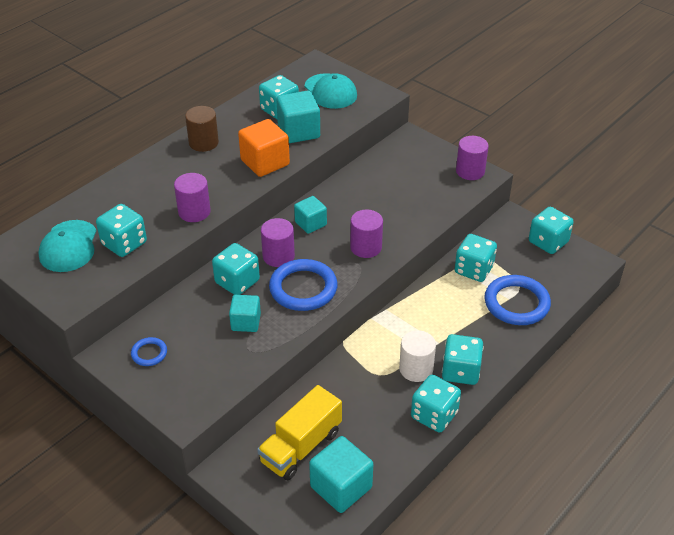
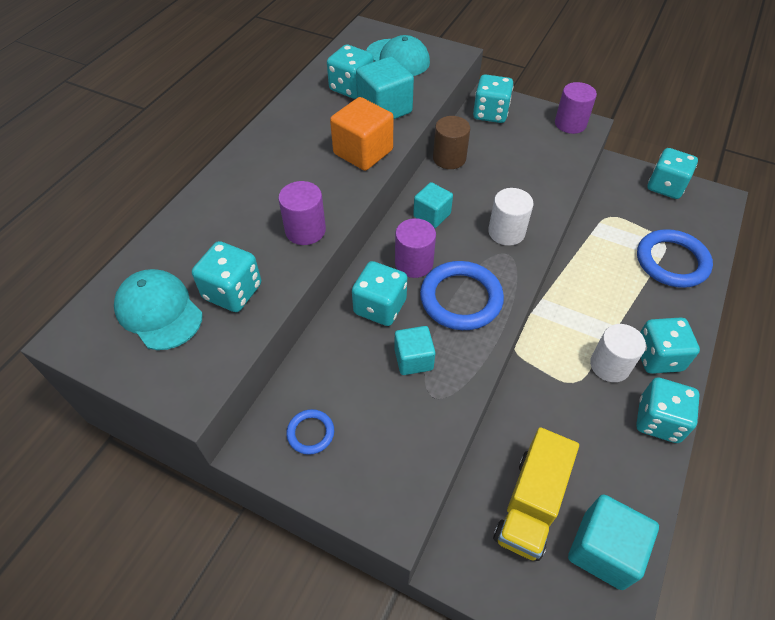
camera: 15 degrees left, 10 degrees up
(68, 246) = (159, 311): turquoise cap -> turquoise cap turned 150 degrees clockwise
(203, 143) = (280, 141): brown cylinder -> brown cylinder (449, 158)
(366, 247) = (506, 232): purple cylinder -> white cylinder
(474, 270) = (609, 232): turquoise dice -> turquoise dice (490, 113)

